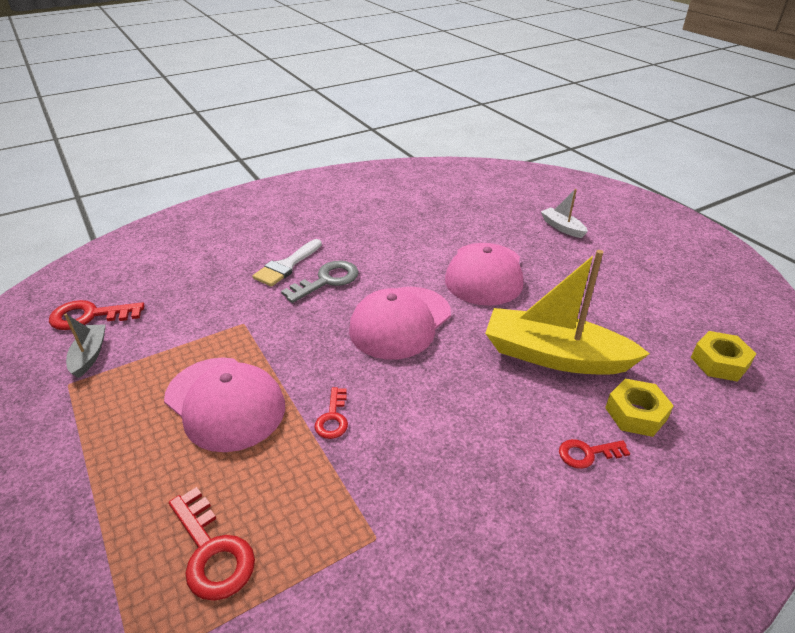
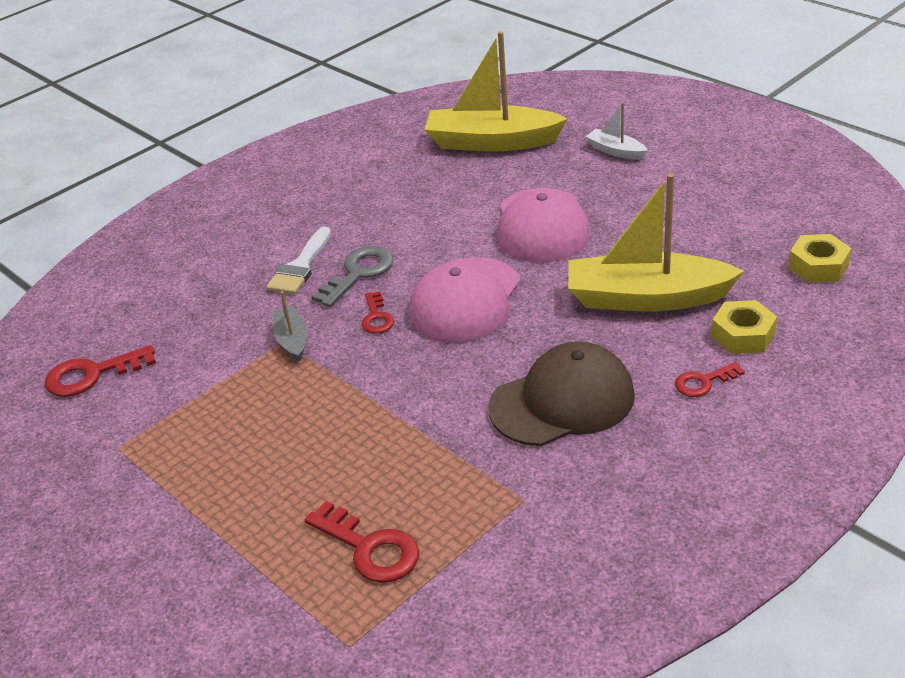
camera: 10 degrees left, 0 degrees up
(89, 355) = (122, 414): grey boat -> grey boat (292, 340)
(225, 403) = (309, 424): pink cap -> none
(333, 418) = (434, 411): red key -> red key (376, 317)
(449, 439) = (562, 401): none -> brown cap
(468, 202) = (492, 142): none -> yellow boat

